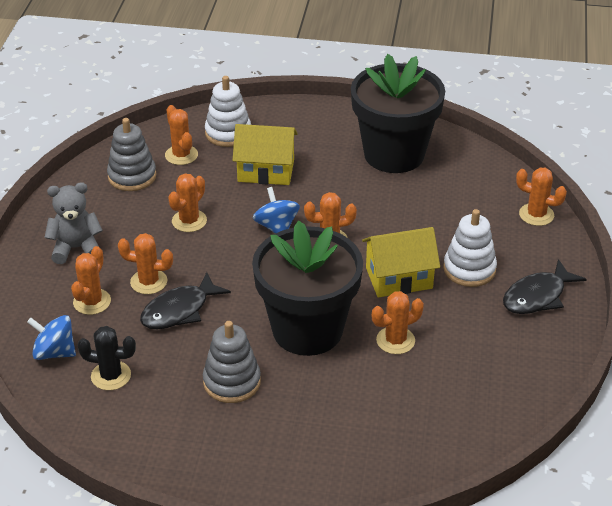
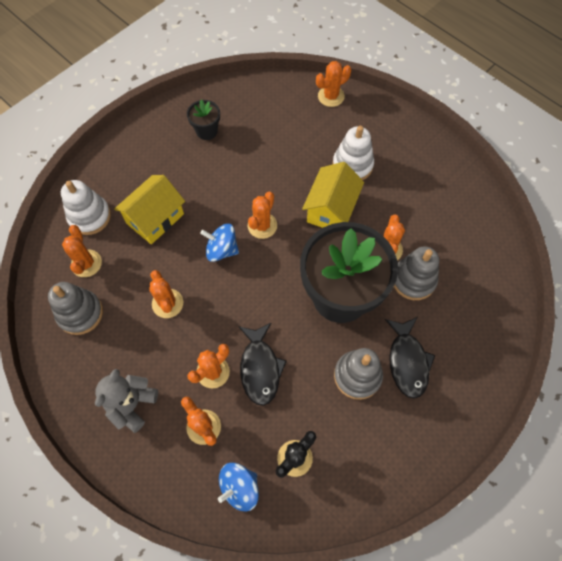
camera: 55 degrees left, 25 degrees up
(181, 155) = (86, 263): orange cactus -> orange cactus turned 75 degrees clockwise
(380, 376) = (413, 280): none -> grey stacking toy
(394, 154) = (206, 131): black flower pot -> black flower pot, size x0.42
(537, 296) = (403, 146): black fish -> black fish (407, 361)

